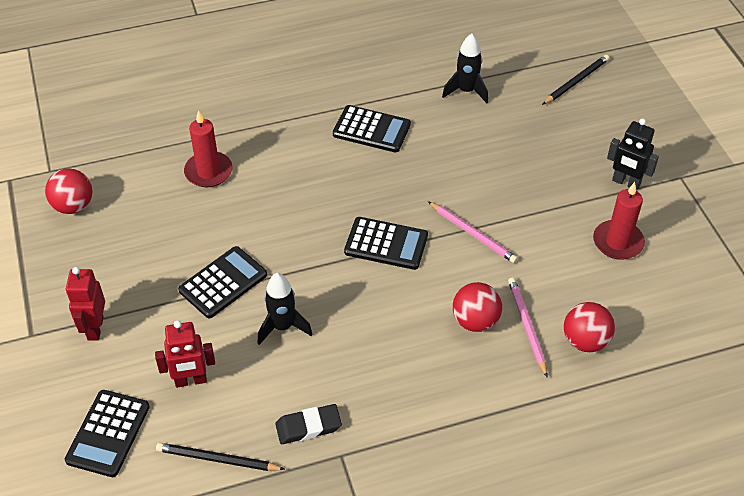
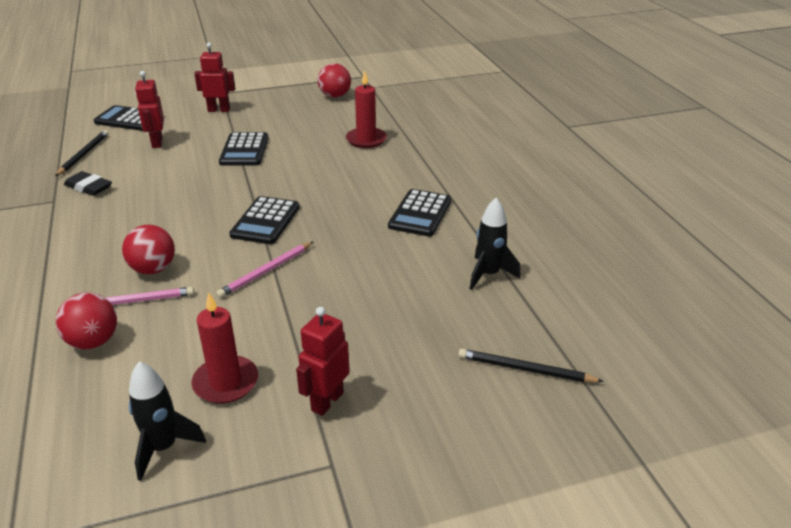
camera: 90 degrees right, 15 degrees down
(223, 283) = (244, 150): black calculator -> black calculator turned 45 degrees clockwise
(283, 327) = (190, 175): black rocket -> black rocket (163, 448)
(308, 426) = (88, 187): black eraser -> black eraser turned 45 degrees counterclockwise
(576, 81) = (525, 369): black pencil -> black pencil turned 150 degrees clockwise
(626, 183) = (327, 401): black robot -> red robot

